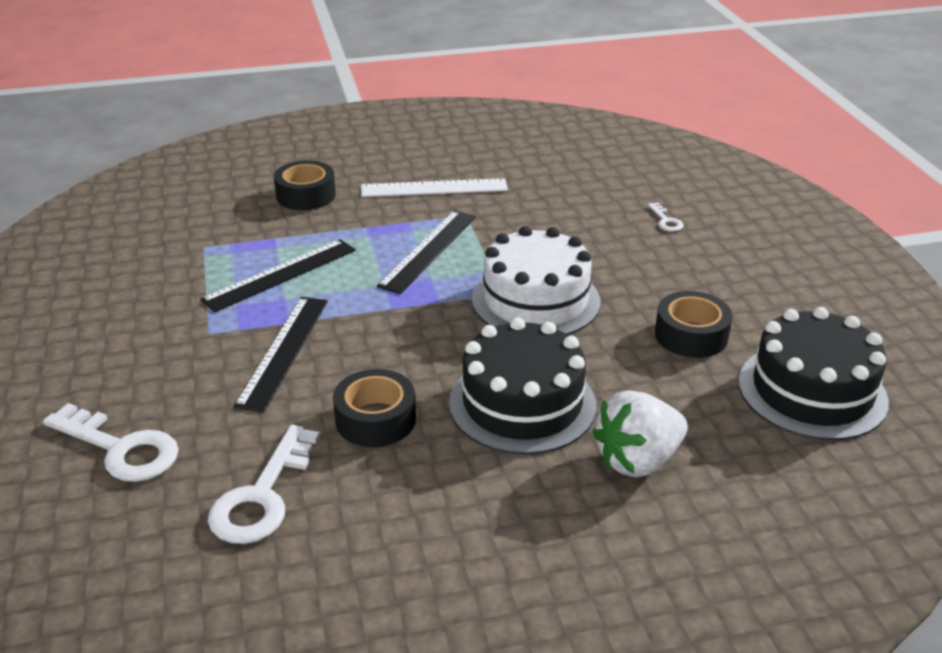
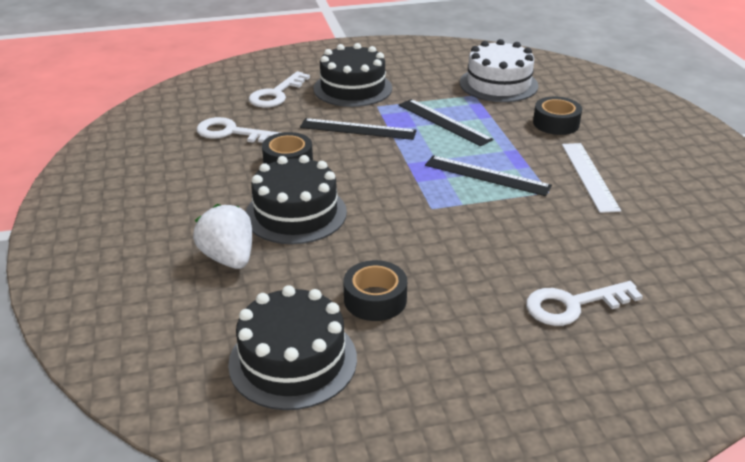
camera: 90 degrees right, 0 degrees up
(134, 358) = (352, 88): none -> black cake
(535, 300) = (422, 222): white cake -> white cake (498, 84)
(666, 221) = (573, 305): white key -> white key, size x2.10

